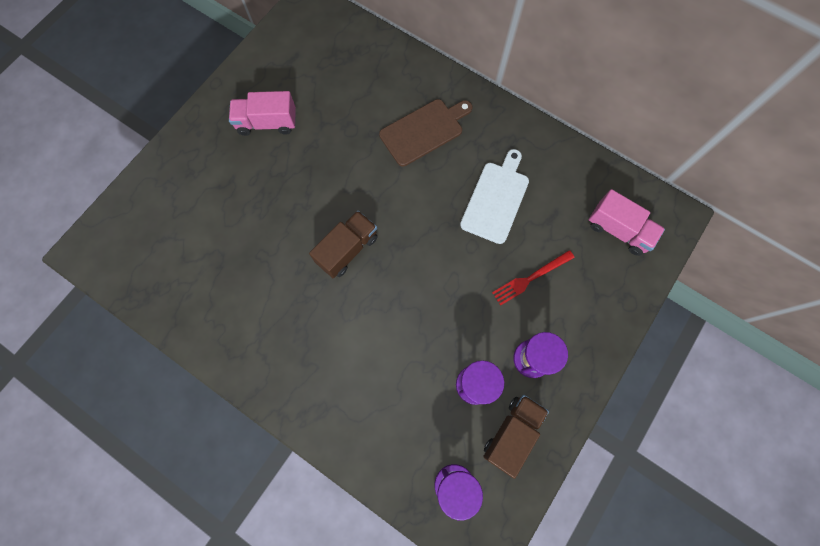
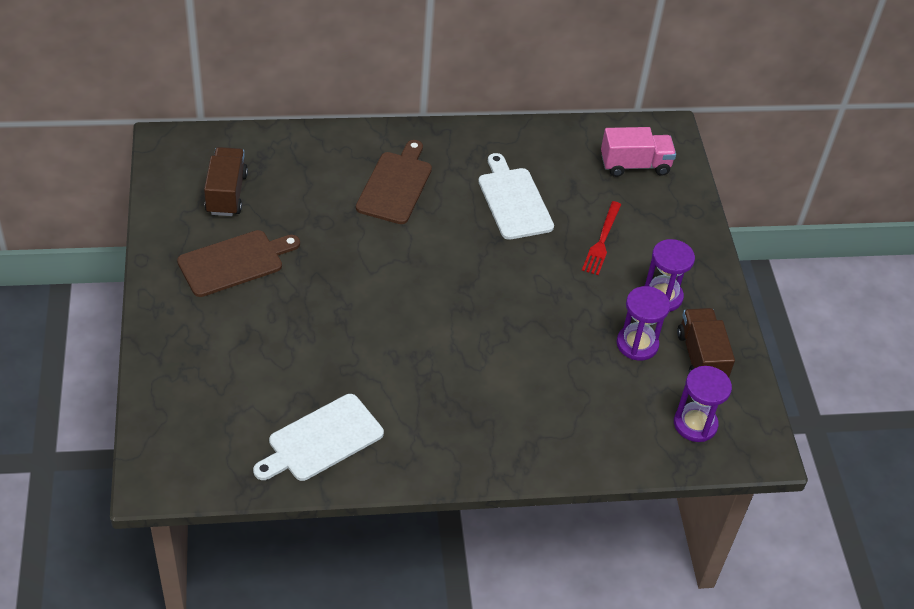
camera: 45 degrees left, 25 degrees down
(199, 297) = (321, 440): none -> white cutting board
(267, 123) = (235, 262): pink truck -> brown cutting board
(347, 249) = (423, 315): brown truck -> brown truck (226, 193)

